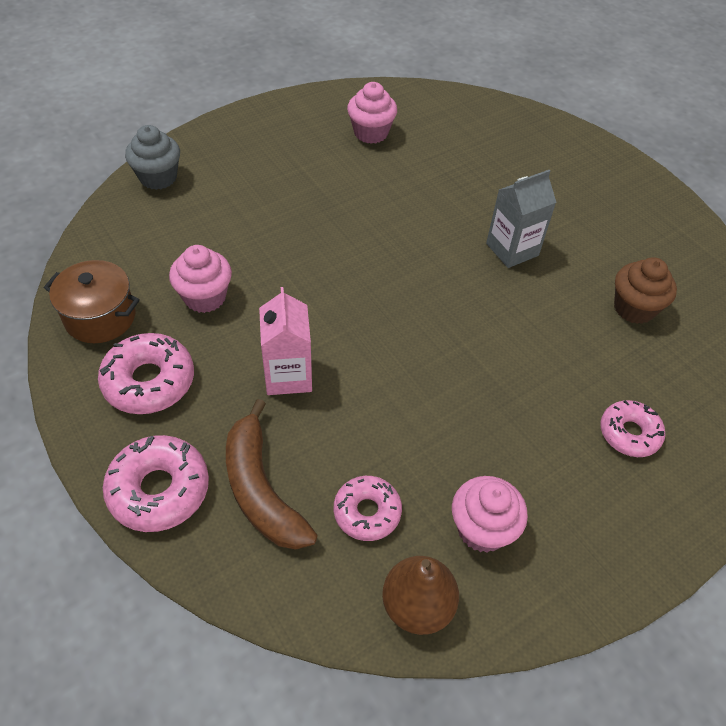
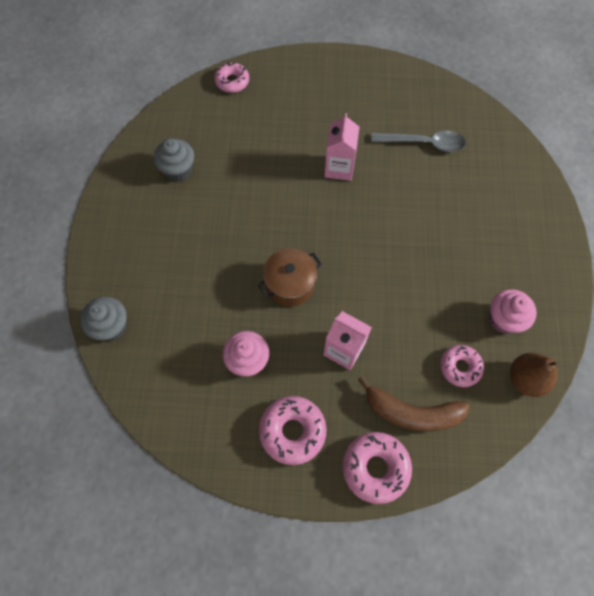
camera: 50 degrees left, 15 degrees up
(100, 317) = (217, 433): brown pot -> brown pot (290, 284)
(371, 133) = (178, 170): pink cupcake -> grey cupcake
(512, 249) = (339, 167): grey carton -> pink carton
(629, 433) = (496, 210): pink donut -> pink donut (232, 81)
(634, 308) = (424, 143): brown cupcake -> grey spoon

